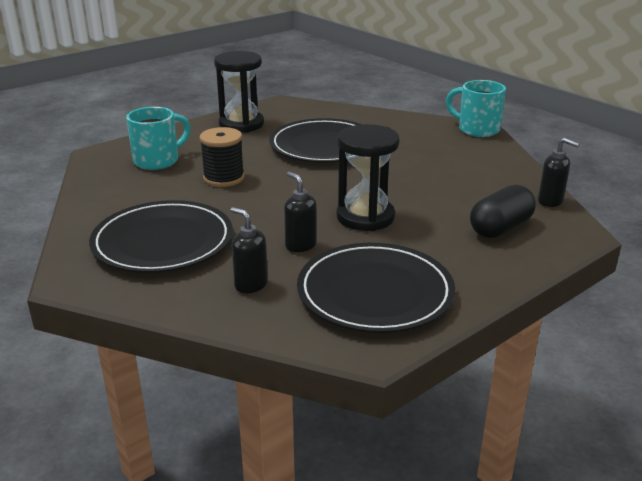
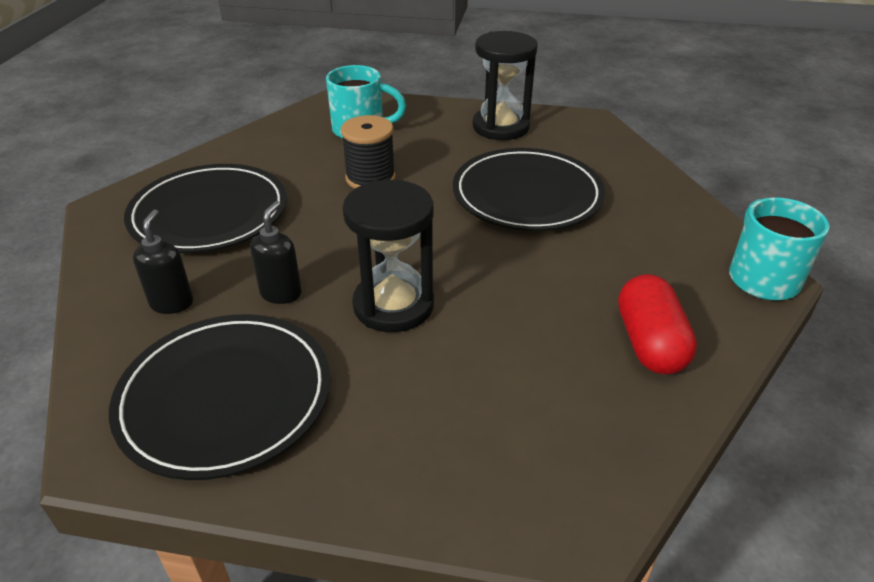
camera: 50 degrees right, 10 degrees up
(486, 170) = (649, 343): none -> red capsule
(500, 228) = (497, 433): black capsule -> none
(550, 201) = (643, 451): black soap dispenser -> none

